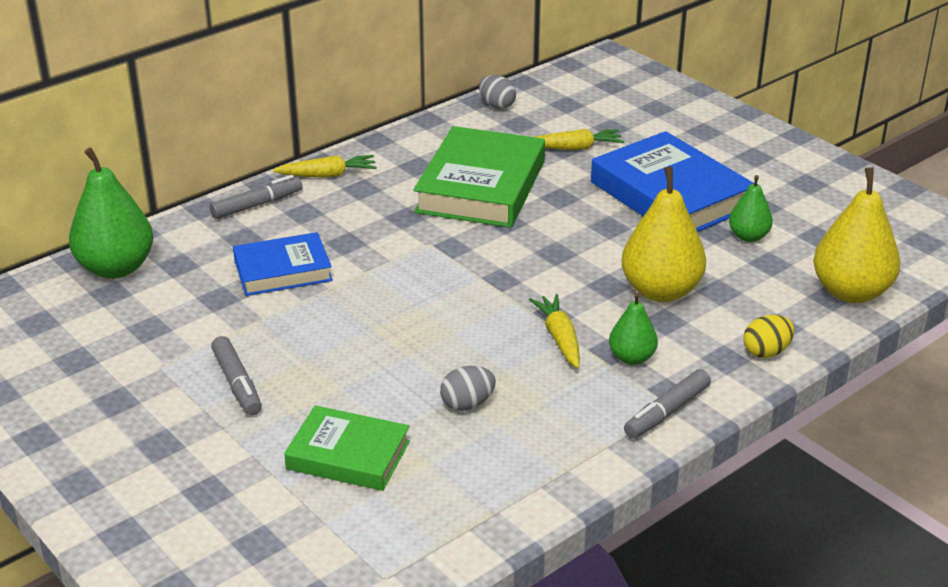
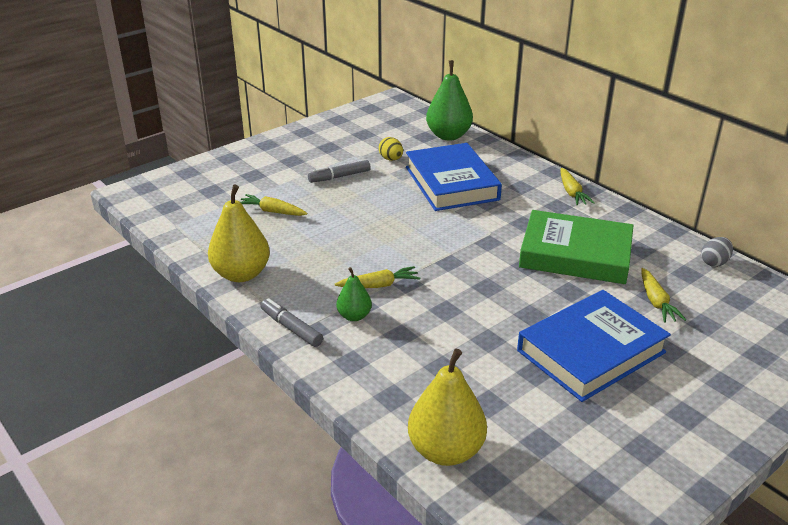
camera: 90 degrees right, 0 degrees up
(257, 205) = (526, 171): grey marker -> none
(283, 270) = (451, 183): blue book -> blue book, size x1.65
(348, 455) = (272, 211): green book -> yellow carrot
(467, 404) = (311, 249): grey egg -> none
(661, 291) = (439, 335): yellow pear -> yellow pear (241, 274)
(748, 236) = (530, 393): green pear -> none
(766, 352) = (358, 385): yellow egg -> yellow egg (391, 159)

